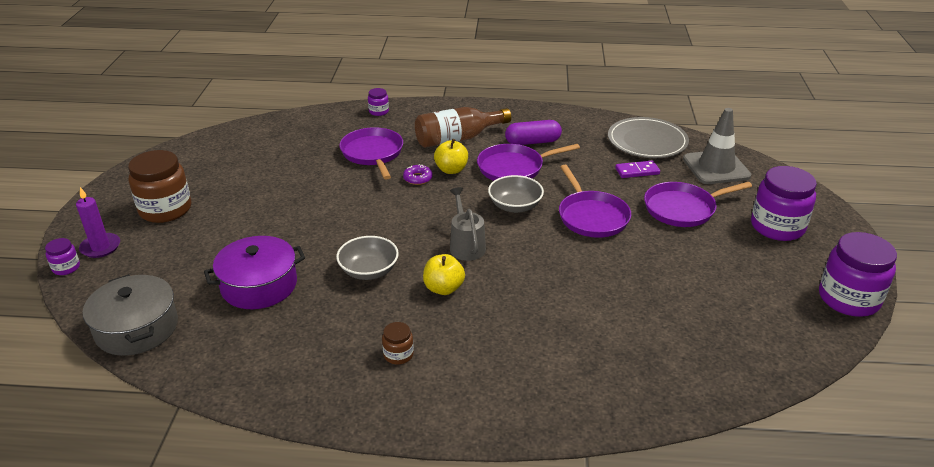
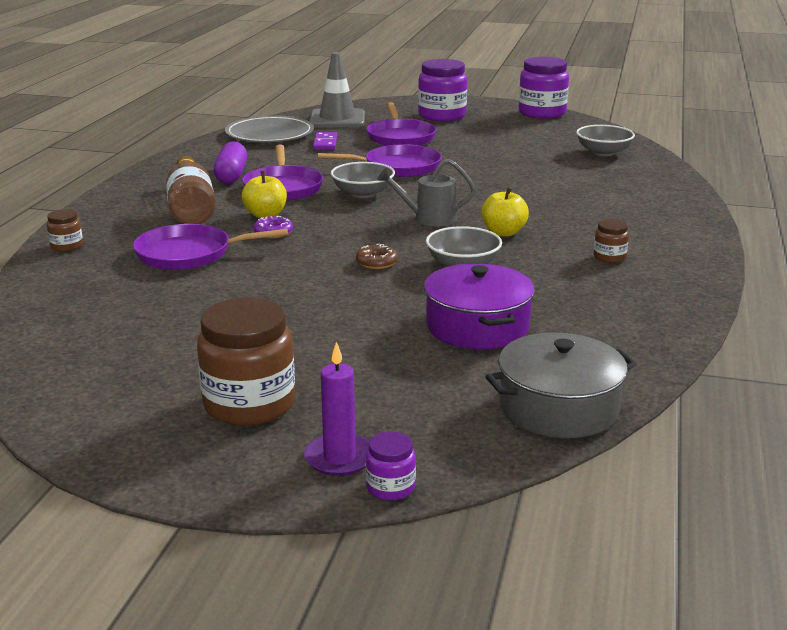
camera: 80 degrees left, 10 degrees down
(368, 229) = (376, 262): none -> brown donut
(378, 111) = (67, 246): purple jar -> brown jar
(717, 352) = (603, 152): none -> grey bowl

